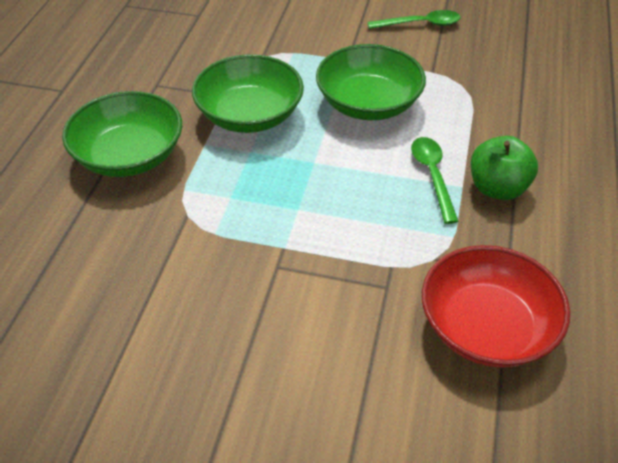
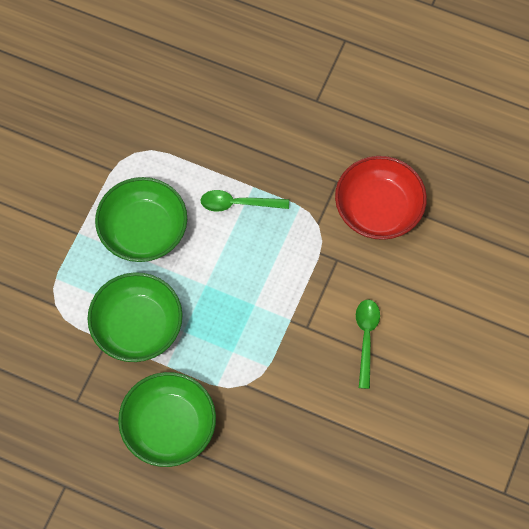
camera: 80 degrees left, 20 degrees up
(420, 24) = (39, 161): green spoon -> green spoon (366, 338)
(497, 188) = (259, 163): green apple -> none

